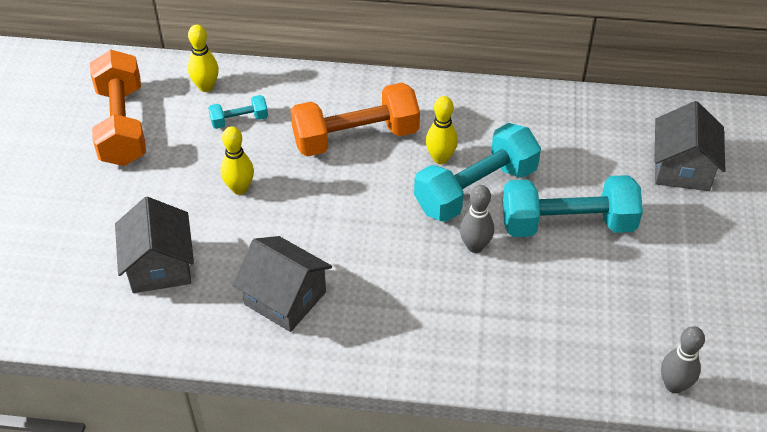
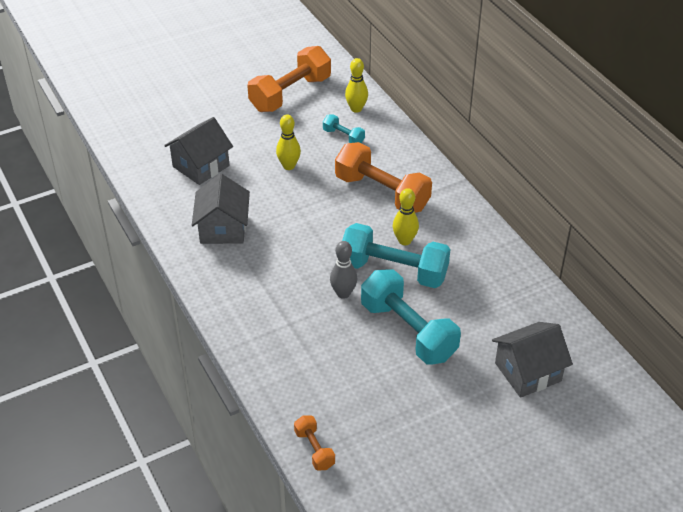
camera: 55 degrees right, 5 degrees down
(674, 385) = (314, 449): grey bowling pin -> orange dumbbell

